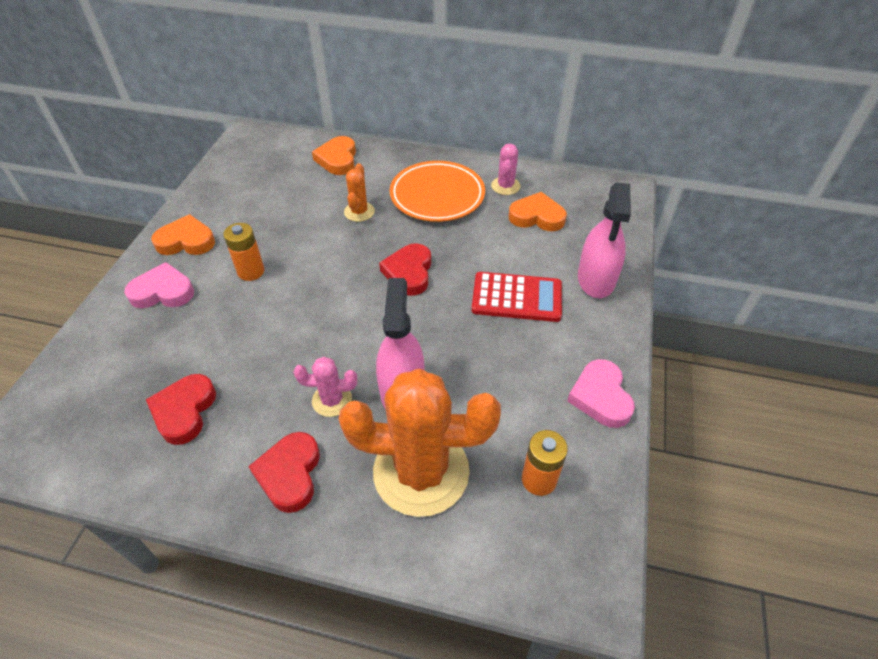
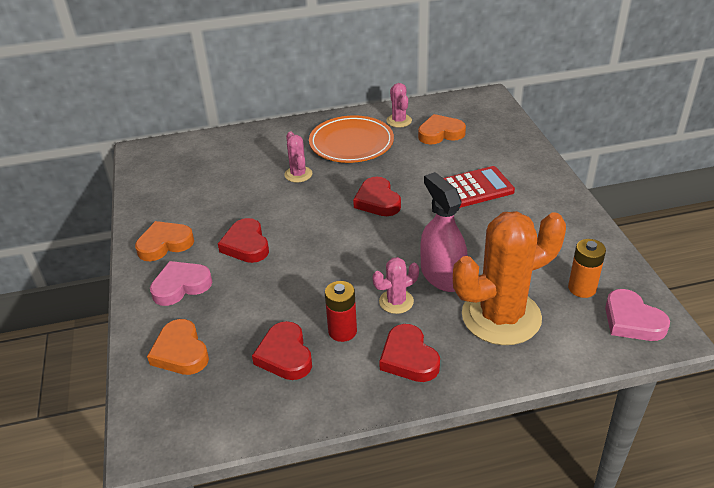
camera: 25 degrees left, 10 degrees down
(251, 271) = (246, 245): orange battery -> red heart
(255, 410) = (342, 331): none -> red battery
(337, 159) = (243, 144): orange heart -> orange heart (180, 352)
(359, 212) = (298, 174): orange cactus -> pink cactus
(596, 279) = (516, 158): pink spray bottle -> none
(600, 397) = (580, 226): pink heart -> pink heart (632, 320)

